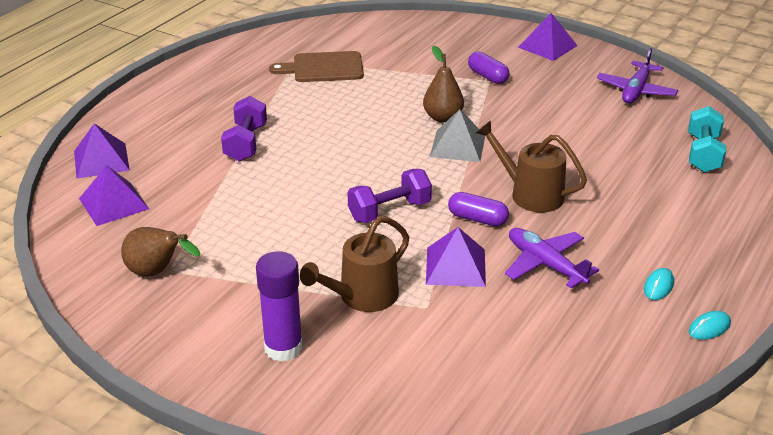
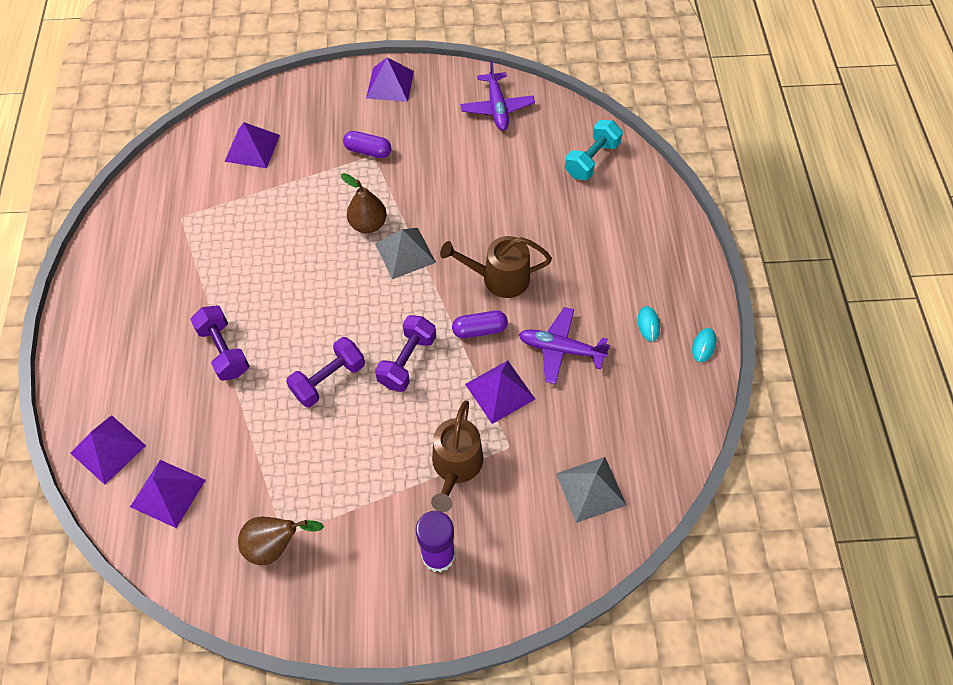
camera: 35 degrees left, 25 degrees up
(310, 194) = (328, 379): none -> purple dumbbell
(324, 68) = (216, 214): brown cutting board -> none
(391, 43) = (252, 148): none -> purple pyramid
(479, 375) = (590, 489): none -> grey pyramid
(703, 154) = (592, 160): turquoise dumbbell -> turquoise dumbbell turned 60 degrees clockwise

